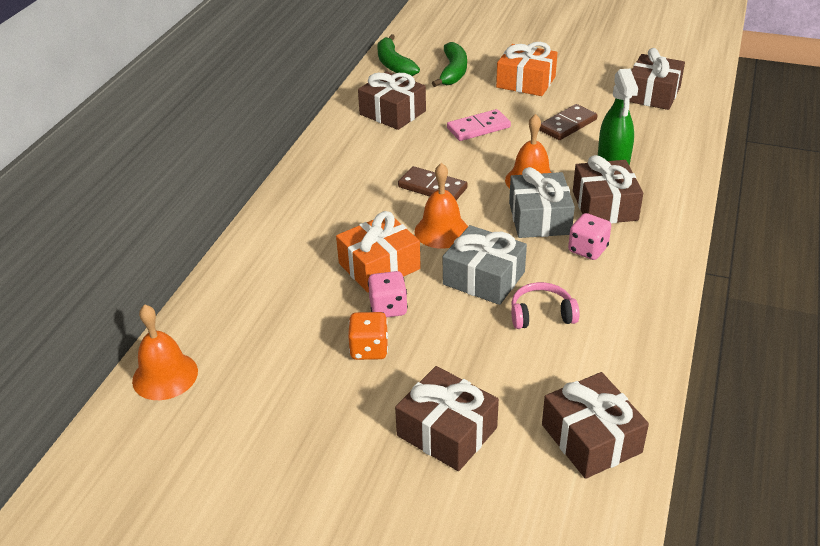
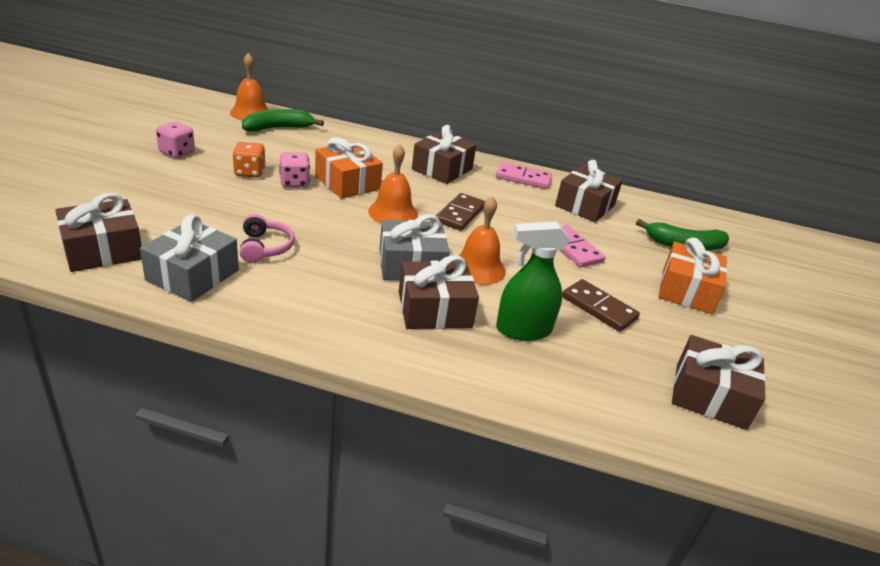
camera: 80 degrees right, 5 degrees down
(340, 144) = (523, 178): none -> pink domino
(394, 64) = (680, 213): green banana -> green banana (278, 128)
(447, 432) = (149, 193): brown gift -> brown gift (442, 169)
(484, 278) = (322, 225): grey gift -> grey gift (193, 275)
(588, 249) = (356, 286): pink dice -> pink dice (177, 152)

